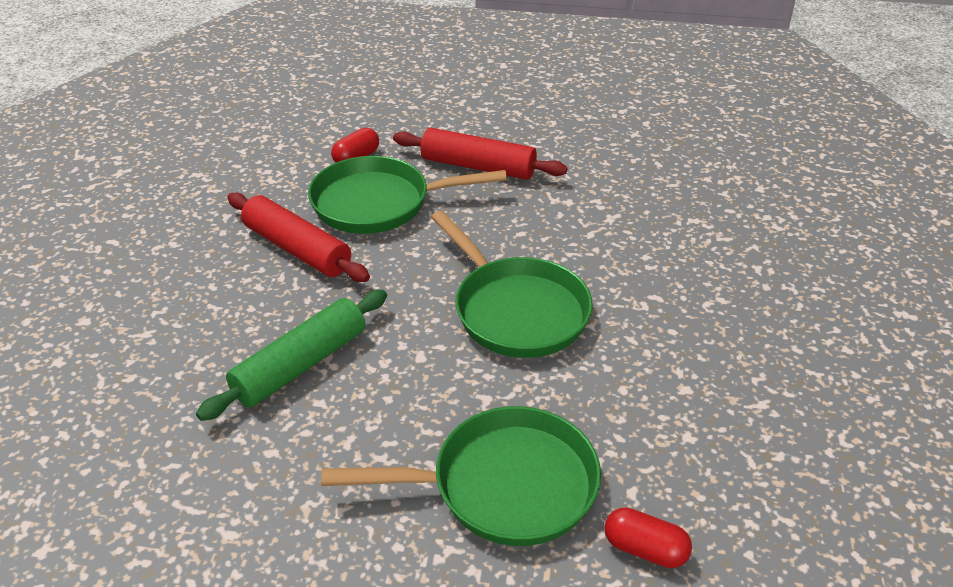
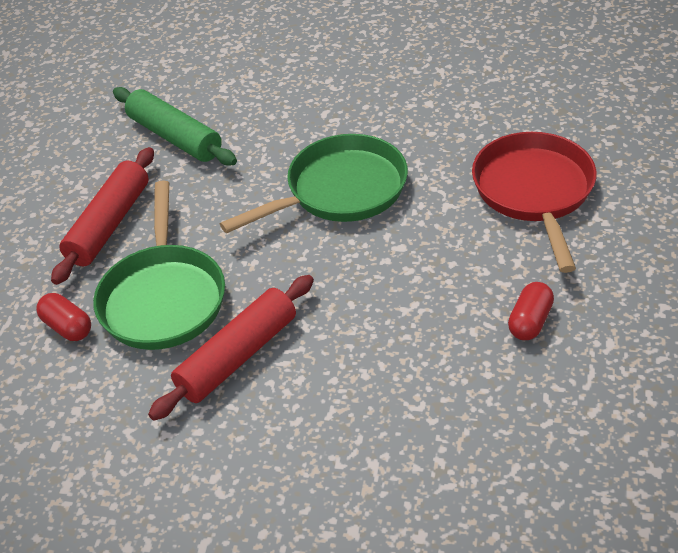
camera: 85 degrees left, 5 degrees up
(300, 365) = (415, 327): green rolling pin -> green rolling pin (175, 137)
(504, 486) = (534, 192): green pan -> red pan
(645, 549) = (576, 127): red capsule -> red capsule (530, 321)

